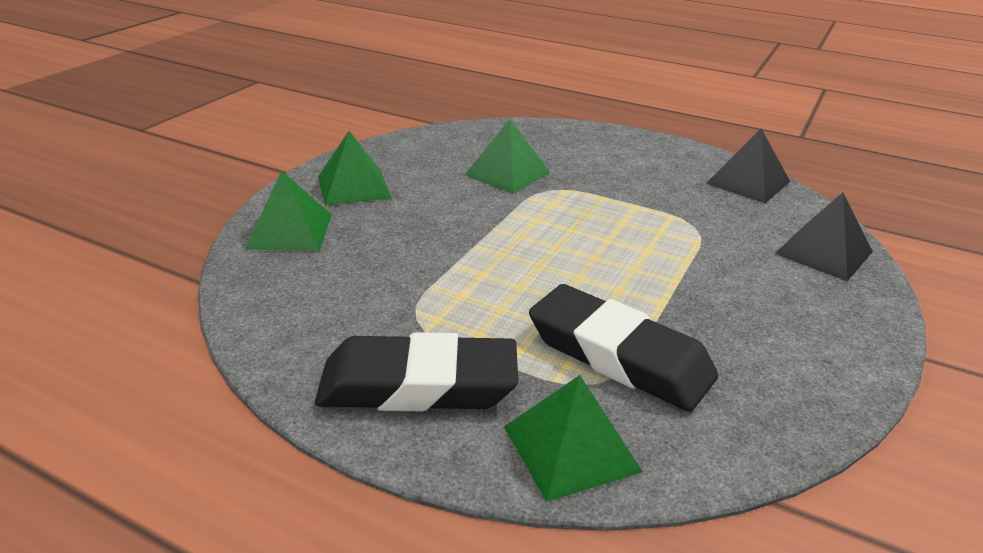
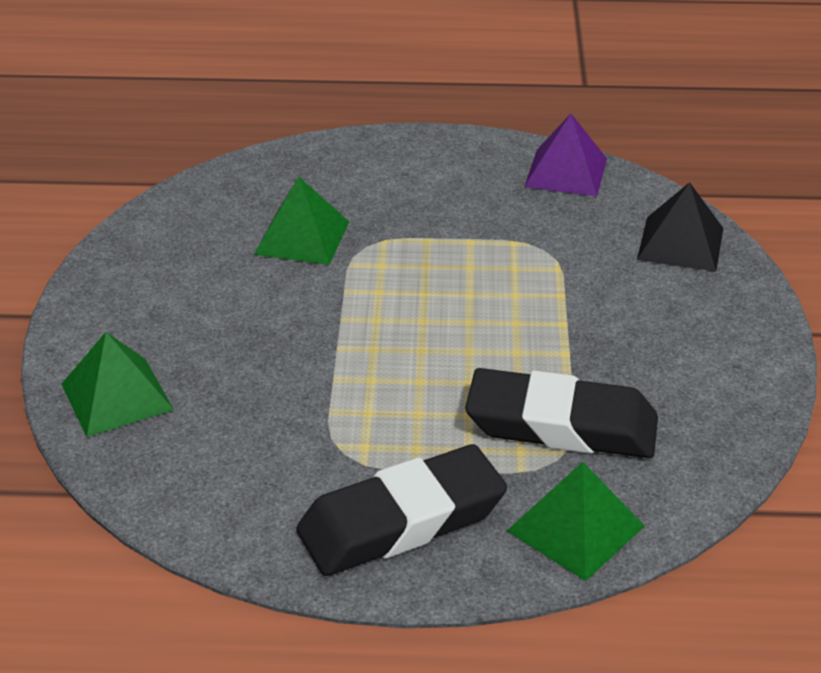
camera: 25 degrees left, 5 degrees up
(354, 187) = (138, 312): green pyramid -> none
(748, 182) = (566, 172): black pyramid -> purple pyramid

